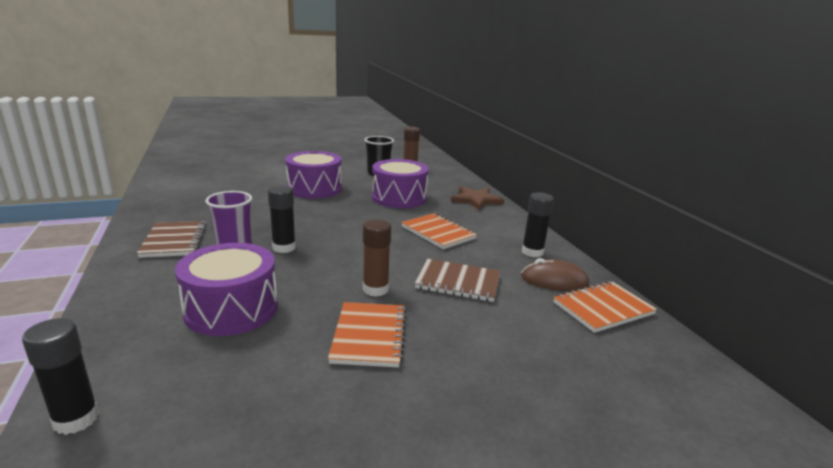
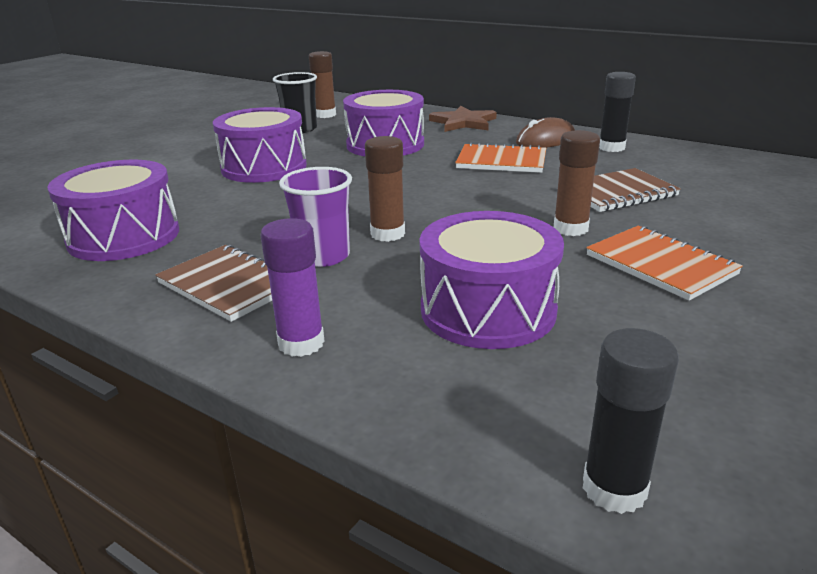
camera: 35 degrees left, 5 degrees up
(138, 281) = (301, 343): none -> purple glue stick
(191, 201) = (124, 236): none -> purple drum
(284, 248) = (387, 234): black glue stick -> brown glue stick
(554, 280) = (676, 162): brown mouse -> brown mouse (545, 140)
(603, 308) = (748, 167): orange notebook -> none

